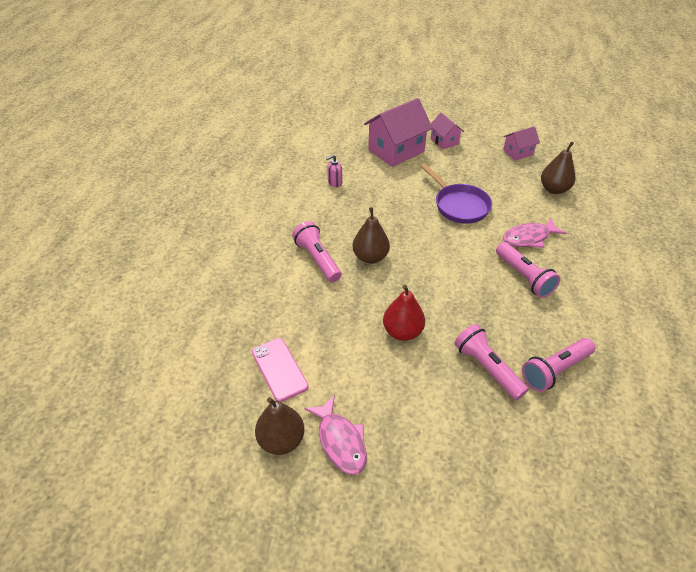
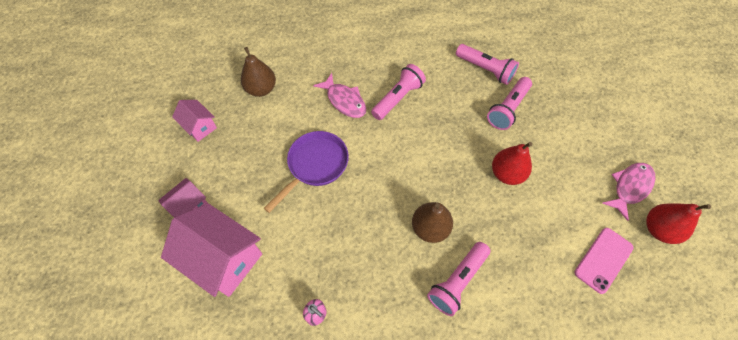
camera: 110 degrees left, 15 degrees up
(281, 440) = (658, 229): brown pear -> red pear

